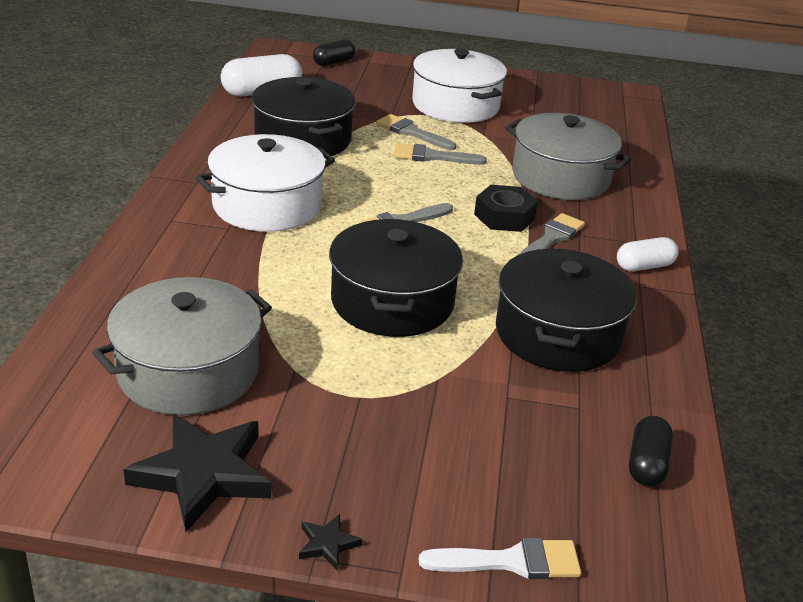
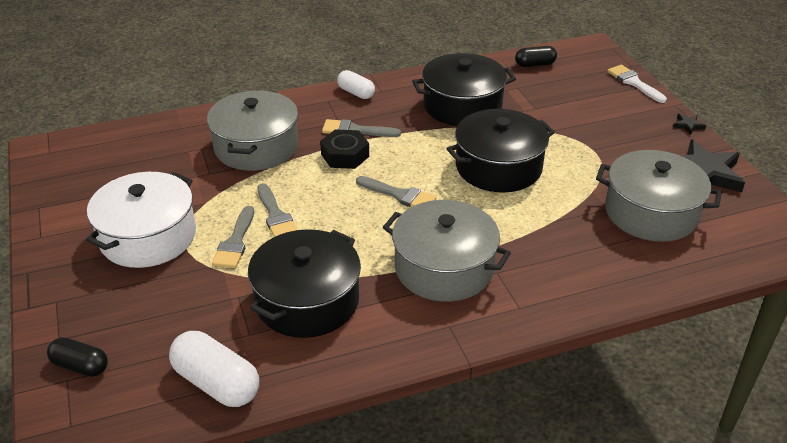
camera: 115 degrees left, 5 degrees up
(267, 205) = (444, 268): white pot -> grey pot

